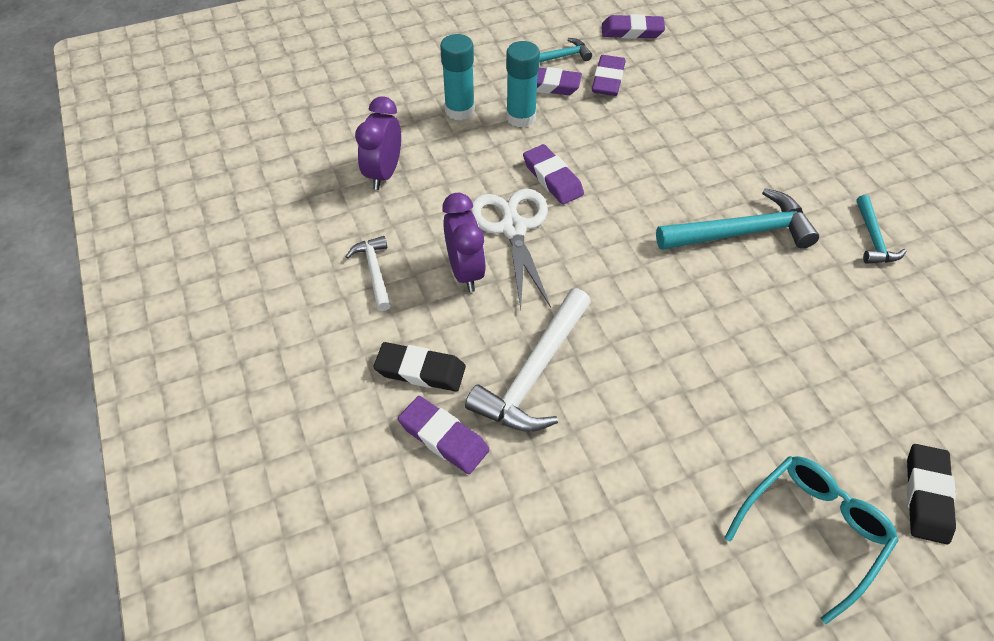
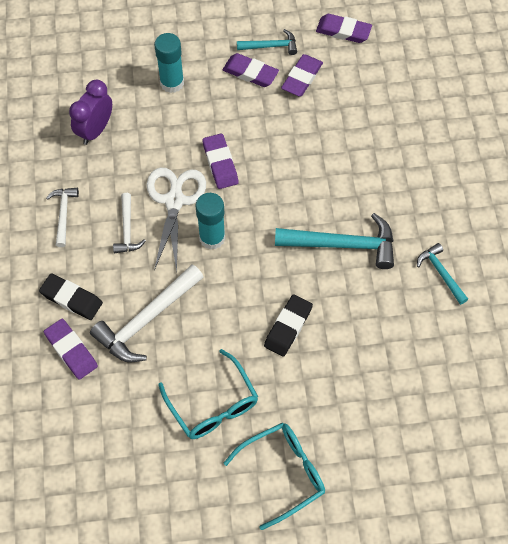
camera: 15 degrees right, 10 degrees up
(465, 272) = (127, 229): purple clock -> white hammer
(521, 117) = (217, 100): turquoise glue stick -> turquoise glue stick (212, 238)
(671, 461) = (213, 404): none -> turquoise glasses
(873, 238) = (441, 273): turquoise hammer -> turquoise hammer turned 135 degrees clockwise
(926, 496) = (370, 471): black eraser -> black eraser (288, 327)

